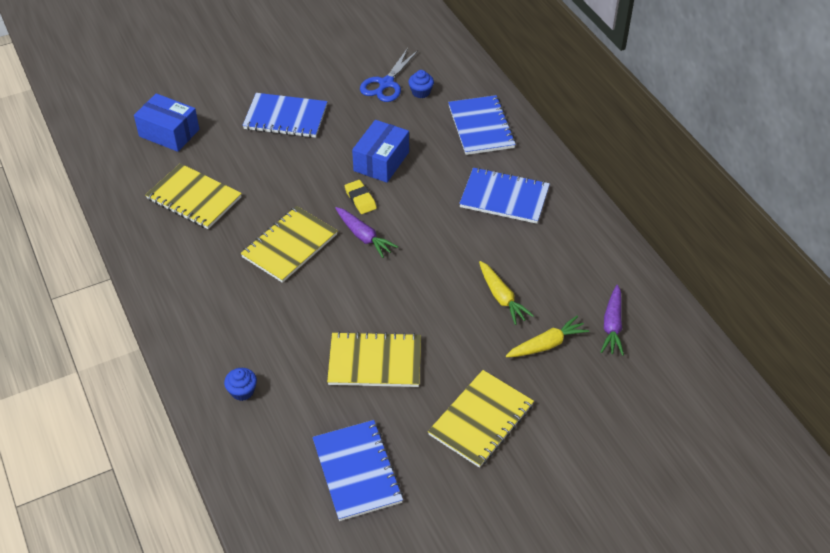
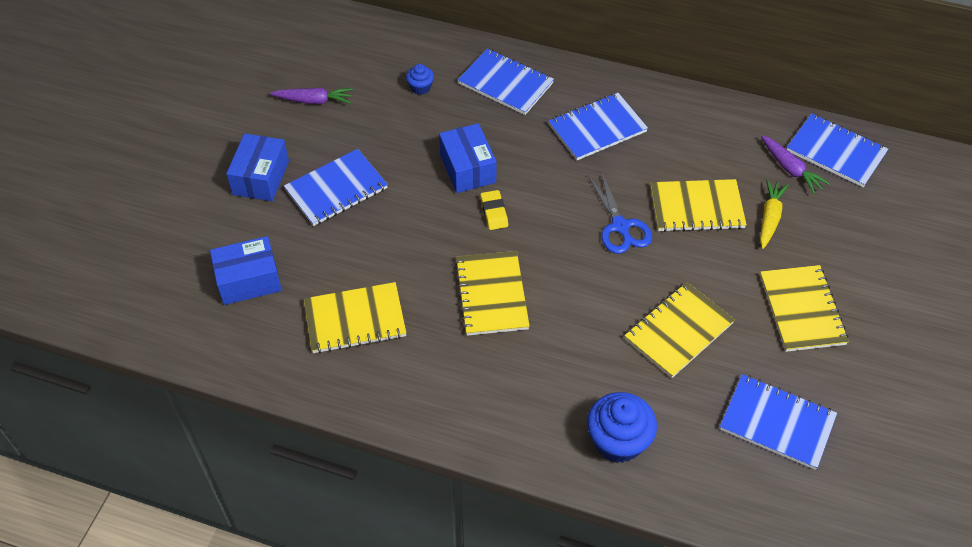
camera: 45 degrees left, 5 degrees up
(242, 391) = (618, 441): blue cupcake -> blue cupcake, size x1.94
(253, 81) = (261, 178): none -> blue box
(360, 199) = (494, 212): yellow eraser -> yellow eraser turned 60 degrees clockwise
(364, 236) = (538, 240): purple carrot -> purple carrot (314, 101)
(386, 83) = (382, 99): blue scissors -> blue scissors (620, 226)
(501, 297) = (696, 207): yellow carrot -> yellow notebook
(668, 341) = (836, 152): none -> blue notebook

